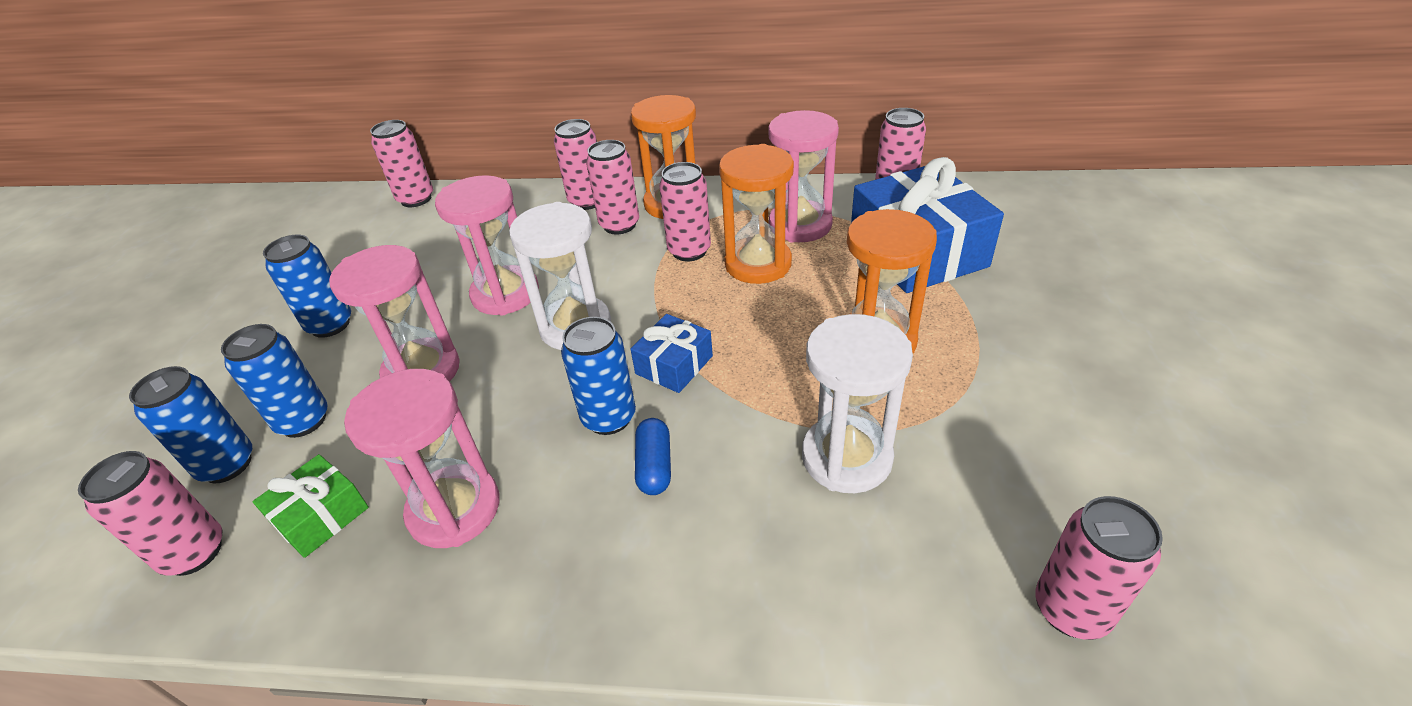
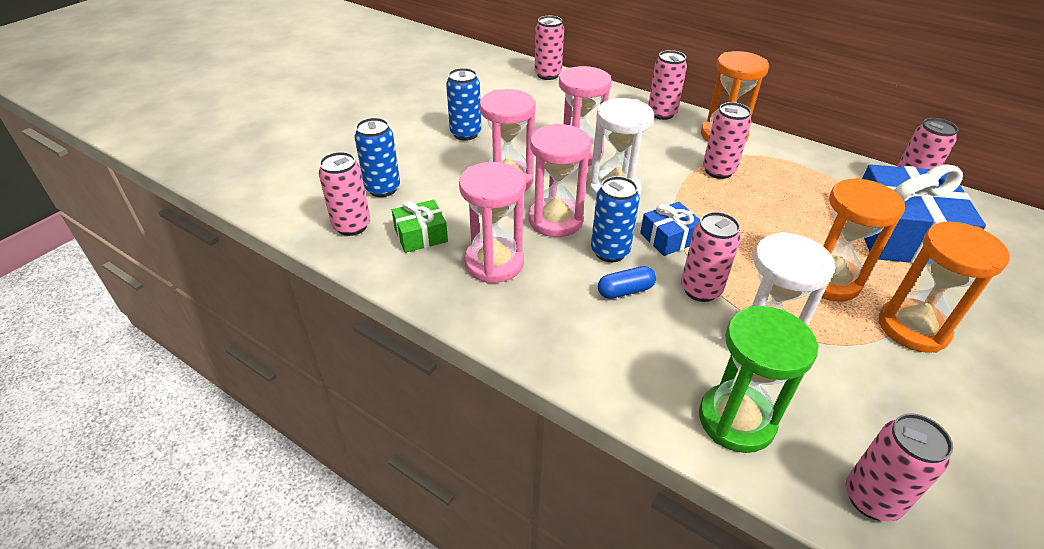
camera: 25 degrees right, 0 degrees up
(303, 421) = (430, 182): blue can -> none
(619, 225) = (677, 137): pink can -> pink can (700, 290)
(654, 466) = (625, 291): blue capsule -> blue capsule turned 45 degrees clockwise
(758, 264) = (765, 197): orange hourglass -> orange hourglass (912, 328)
(800, 225) = (814, 183): pink hourglass -> pink hourglass (555, 220)
(876, 586) = (736, 420): none -> green hourglass

